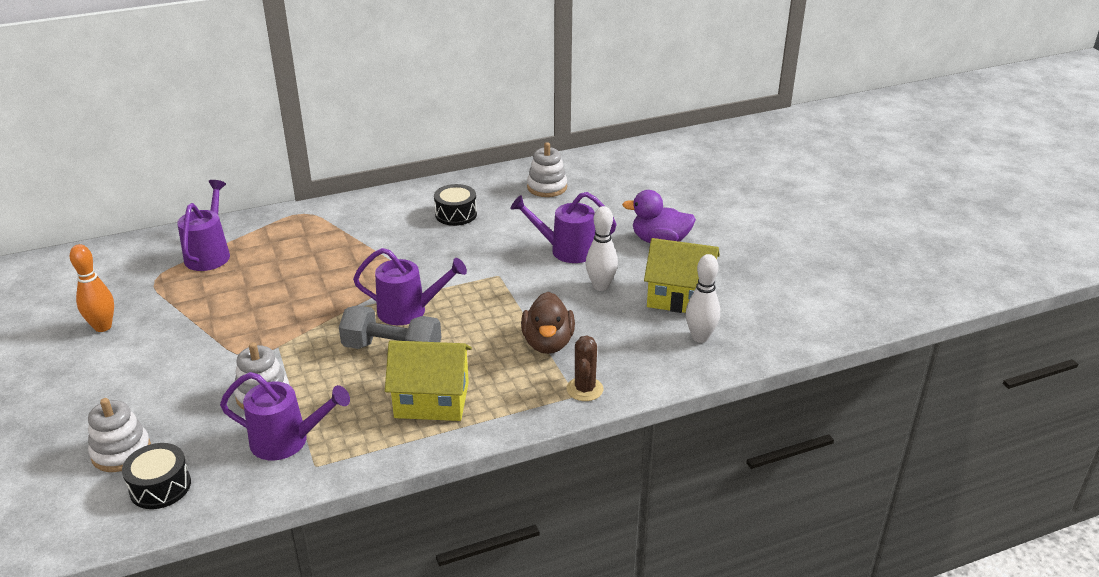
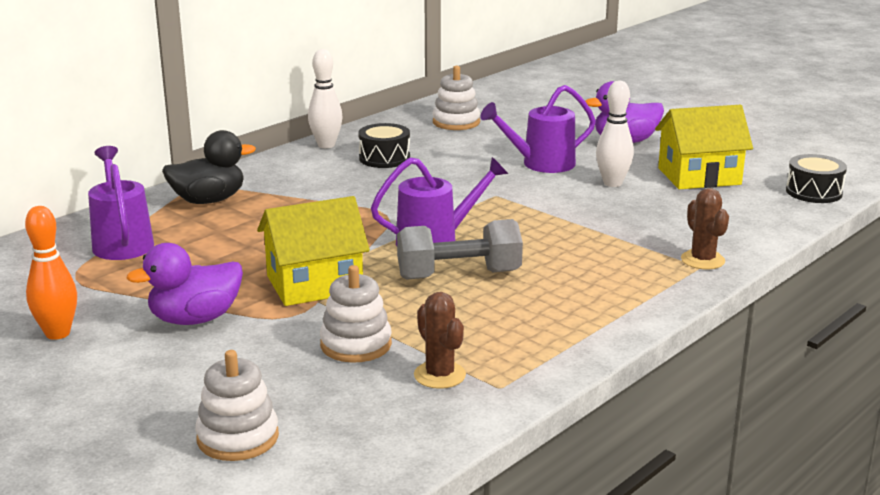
camera: 25 degrees left, 10 degrees down
(160, 487) = (333, 454): black drum -> black drum (814, 192)
(189, 339) = (195, 319): none -> purple duck
(288, 441) = (439, 375): purple watering can -> brown cactus
(298, 227) = (208, 200): none -> black duck
(432, 400) = (557, 304): yellow house -> yellow house (314, 284)
(548, 343) = (618, 235): brown duck -> none
(700, 337) = (758, 200): white bowling pin -> white bowling pin (326, 145)

